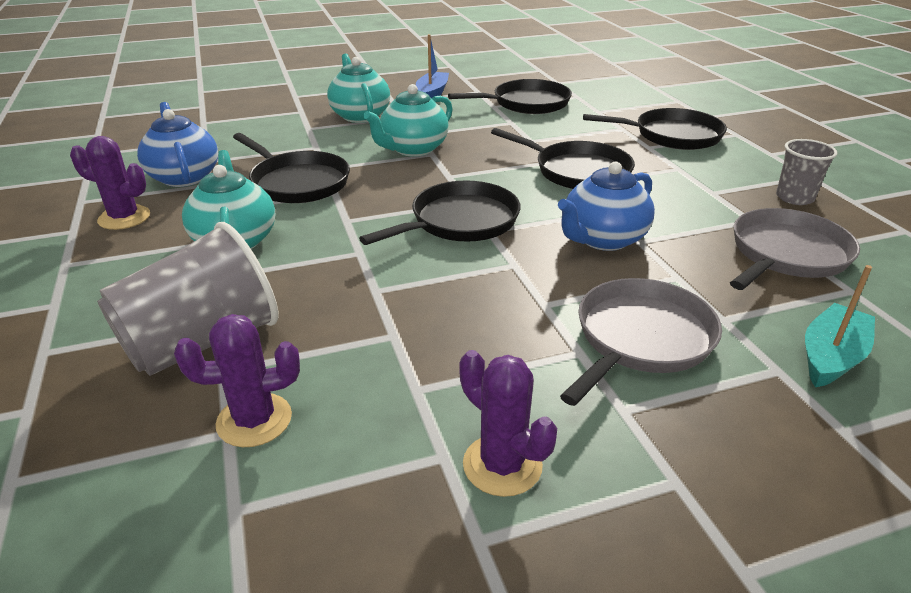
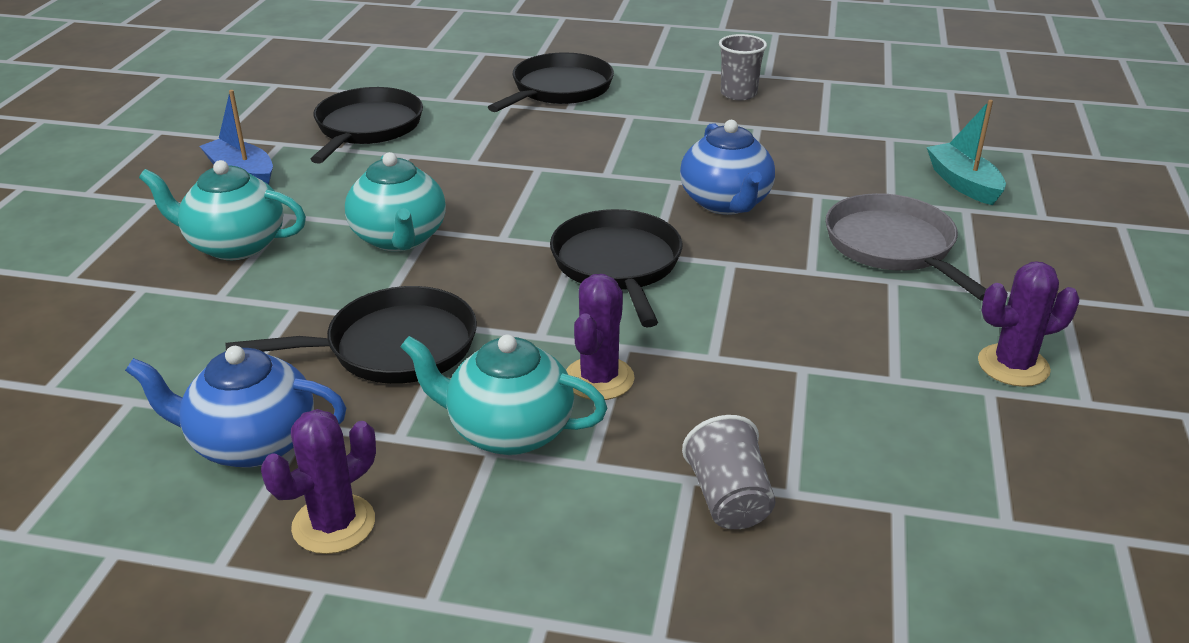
camera: 60 degrees left, 0 degrees up
(202, 342) = (728, 499): grey cup -> grey cup, size x0.56
(254, 420) = (888, 486): purple cactus -> purple cactus (599, 379)
(578, 171) = (579, 164): black pan -> none
(786, 254) = (822, 137): grey pan -> none

